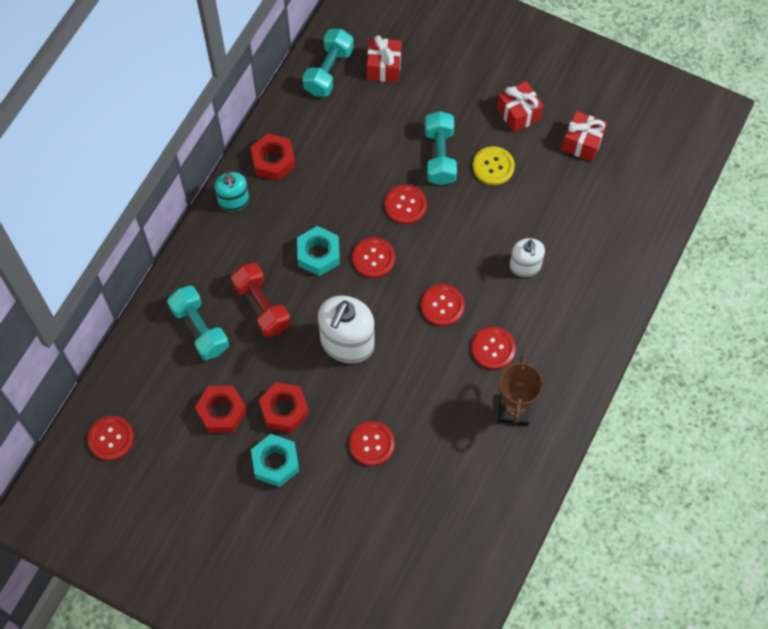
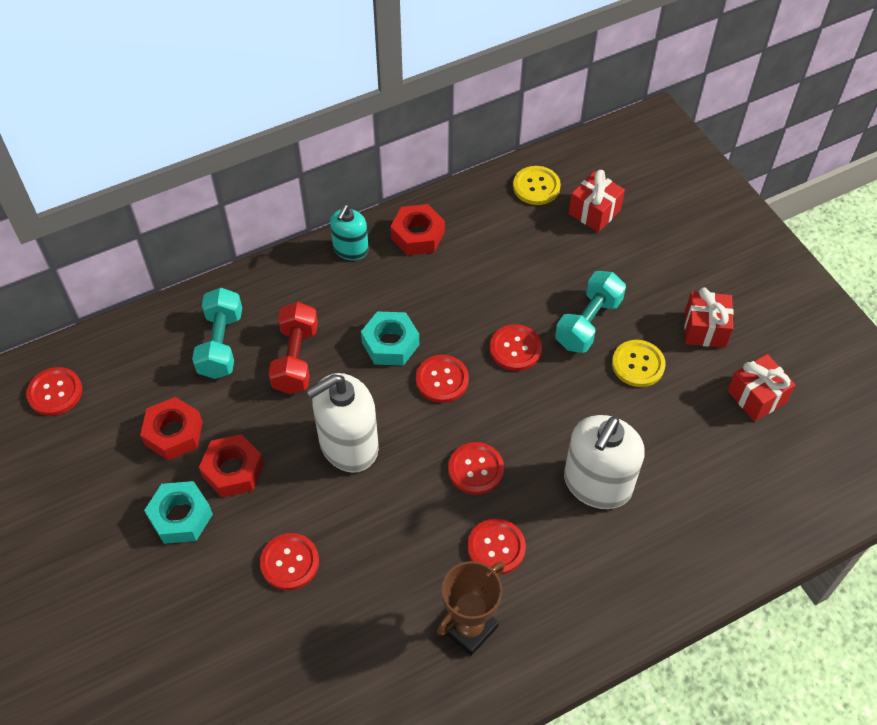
camera: 35 degrees right, 10 degrees down
(328, 71) = (536, 187): turquoise dumbbell -> yellow button
(525, 266) = (597, 484): white soap dispenser -> white soap dispenser, size x1.70

